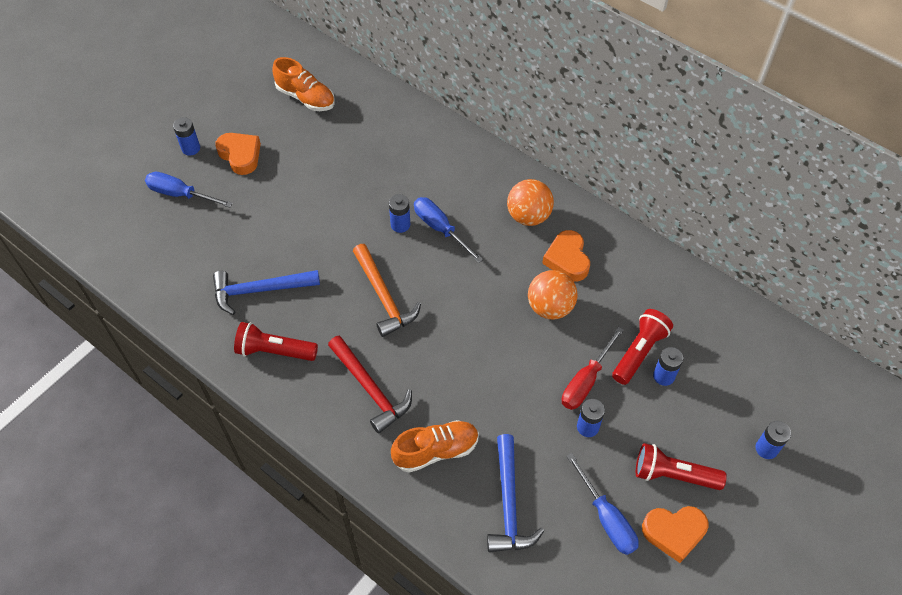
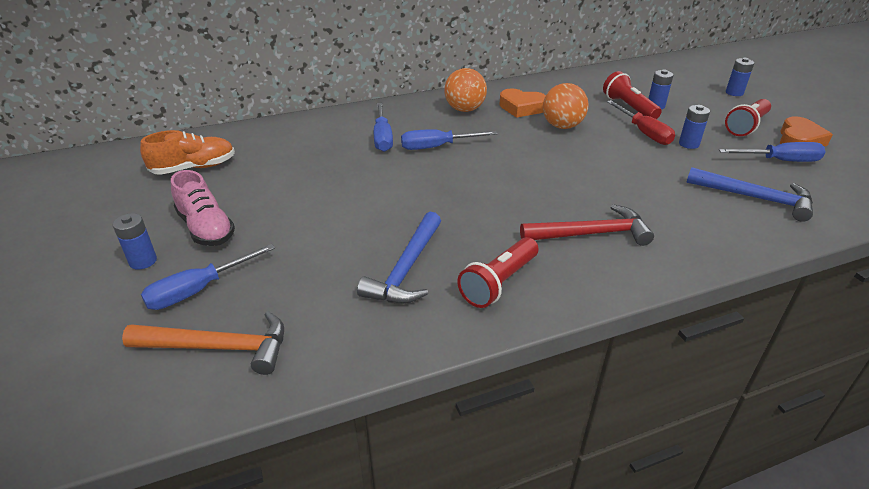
camera: 60 degrees left, 20 degrees down
(240, 155) = (206, 228): orange heart -> pink shoe
(383, 297) = (486, 195): orange hammer -> orange hammer (219, 347)
(400, 225) = (411, 163): blue battery -> none
(430, 183) = (382, 138): none -> blue screwdriver
(436, 451) = (683, 218): orange shoe -> none

